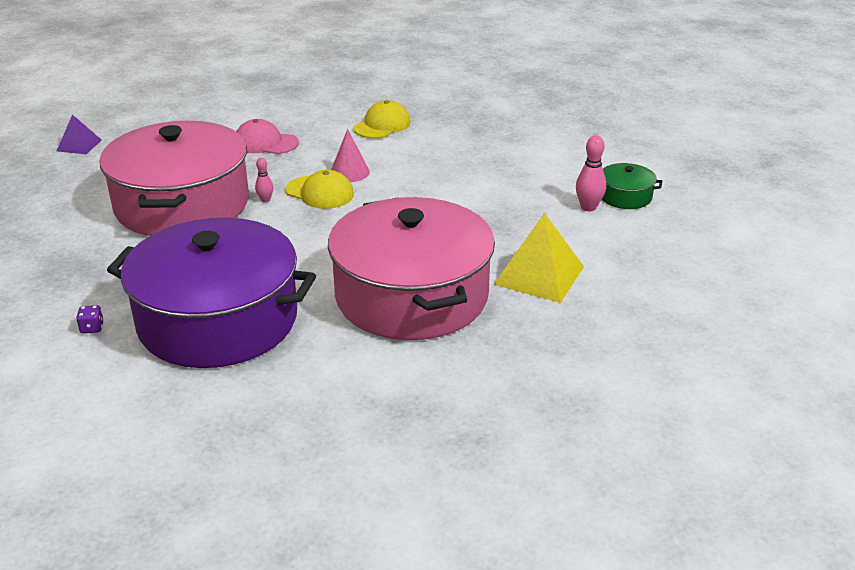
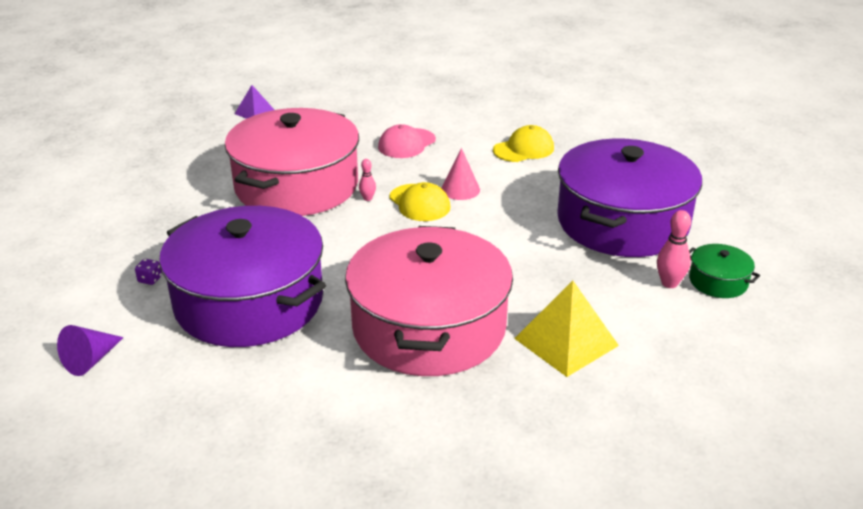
camera: 25 degrees right, 0 degrees up
(89, 419) = (91, 360): none -> purple cone
(265, 143) = (406, 144): pink cap -> pink cap turned 90 degrees counterclockwise
(514, 168) = (622, 222): none -> purple pot

